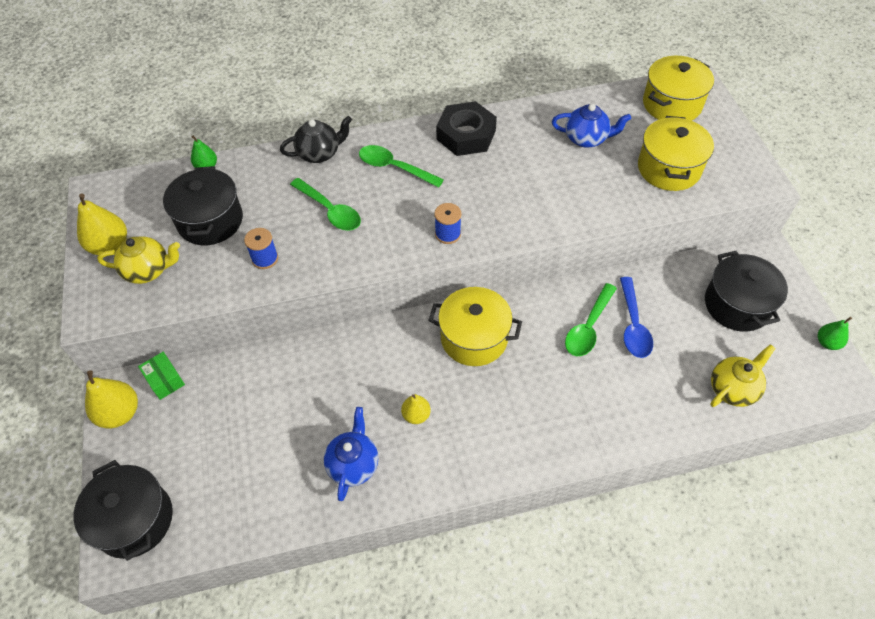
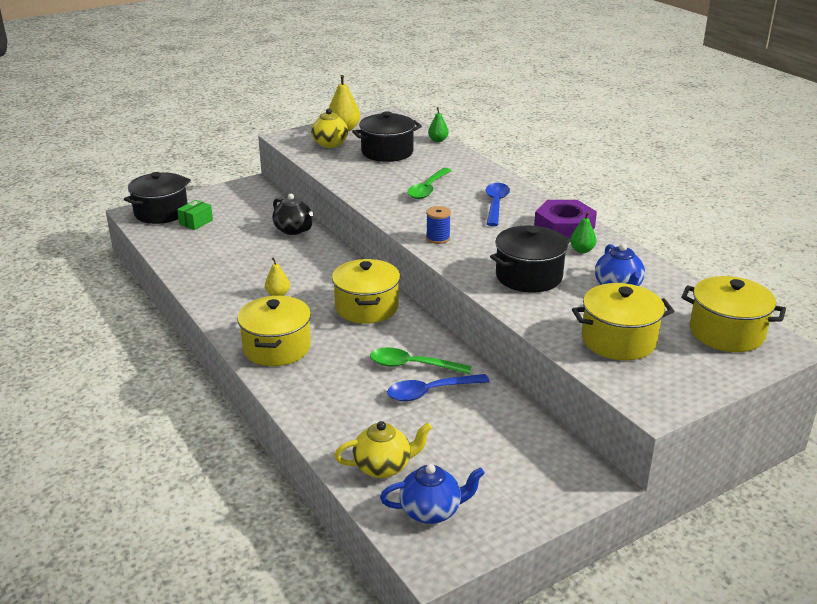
camera: 70 degrees right, 25 degrees down
(120, 413) = (236, 189): yellow pear -> none
(165, 380) = (267, 197): green box -> green box (196, 222)
(265, 259) = (364, 176): blue spool -> none
(319, 153) = (485, 174): black teapot -> black teapot (293, 230)
(353, 464) = (225, 277): blue teapot -> blue teapot (431, 511)
(394, 168) = (495, 204): green spoon -> blue spoon
(466, 135) = (564, 228): black nut -> purple nut
(524, 437) = (277, 348): none -> yellow pot
(733, 389) = (383, 467): yellow teapot -> yellow teapot turned 45 degrees counterclockwise
(737, 305) = (501, 461): black pot -> black pot (528, 276)
(827, 343) = (487, 540): green pear -> green pear (582, 250)

